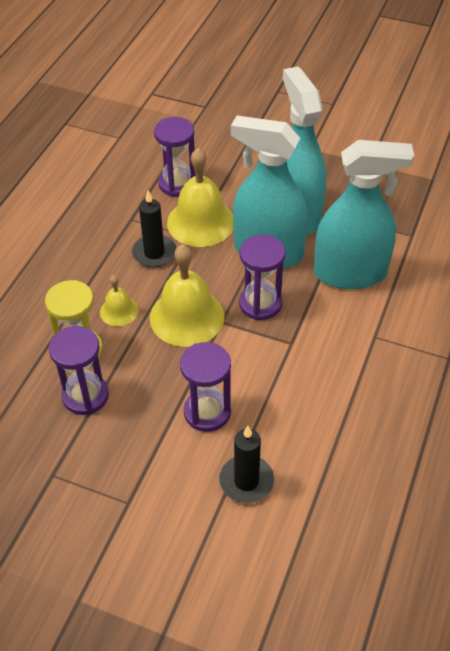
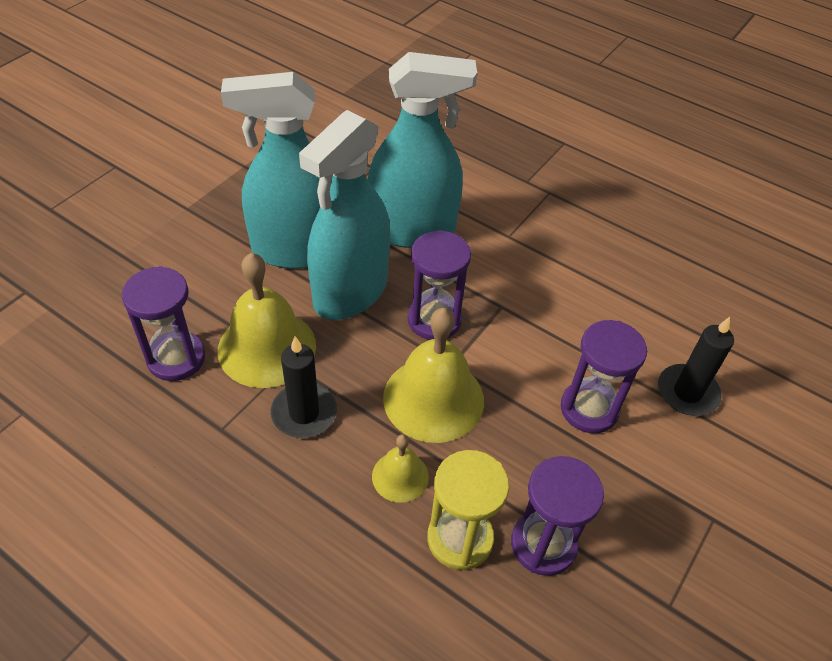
camera: 80 degrees left, 0 degrees up
(350, 273) = (412, 230): turquoise spray bottle -> turquoise spray bottle turned 75 degrees clockwise

